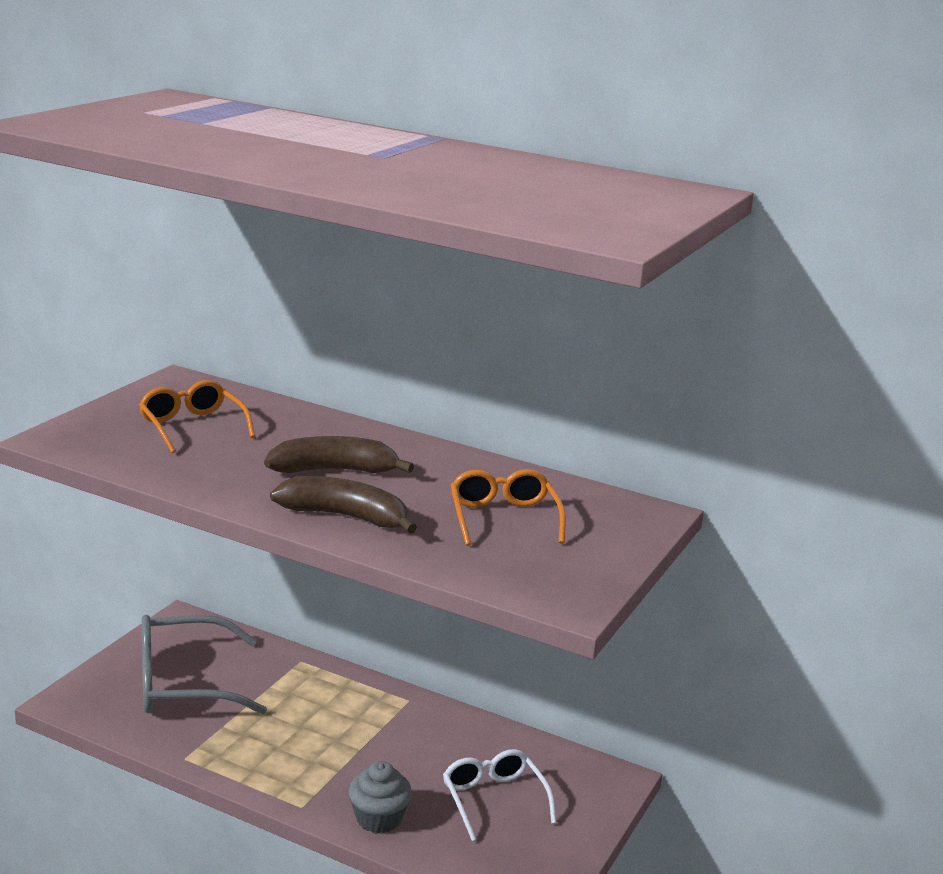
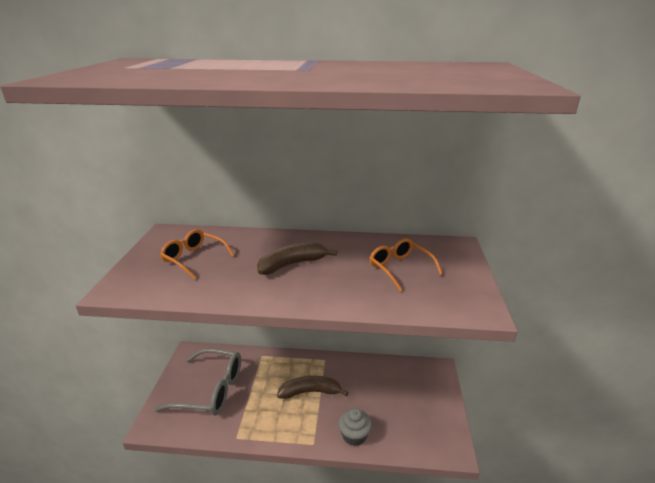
camera: 20 degrees left, 5 degrees up
(183, 683) = (210, 390): grey glasses -> grey glasses turned 135 degrees counterclockwise
(345, 516) = (323, 292): brown banana -> brown banana (310, 392)
(493, 800) = (398, 402): white glasses -> none

